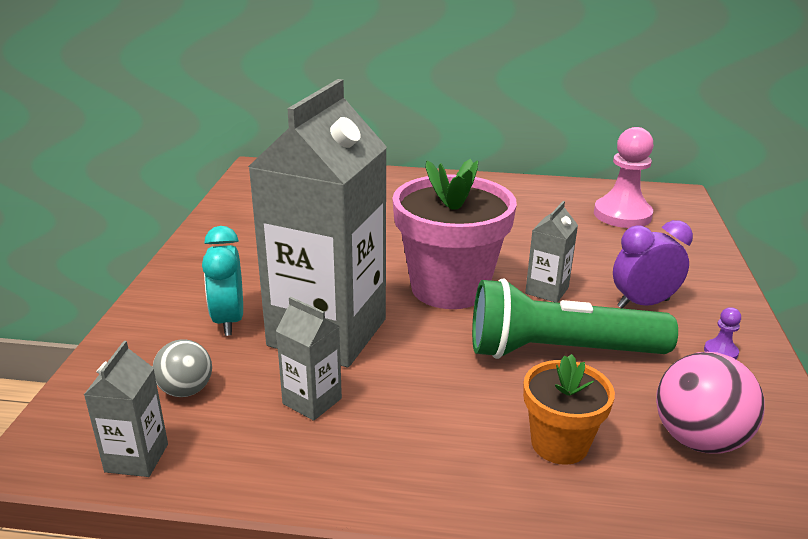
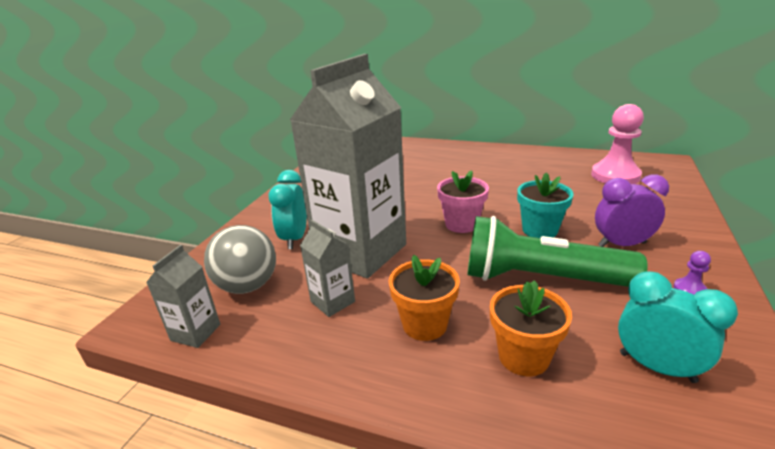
camera: 15 degrees right, 0 degrees up
(186, 390) = (248, 286): grey ball -> grey ball, size x1.61
(437, 418) = (424, 324): none -> orange flower pot
(449, 288) = (461, 224): pink flower pot -> pink flower pot, size x0.55
(547, 290) = (539, 230): grey carton -> turquoise flower pot
(698, 439) = (656, 367): pink ball -> turquoise clock

